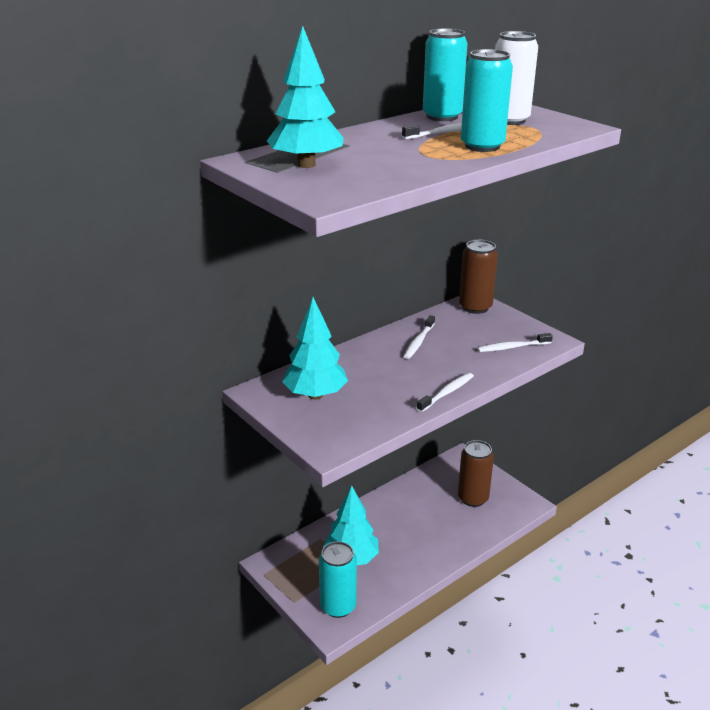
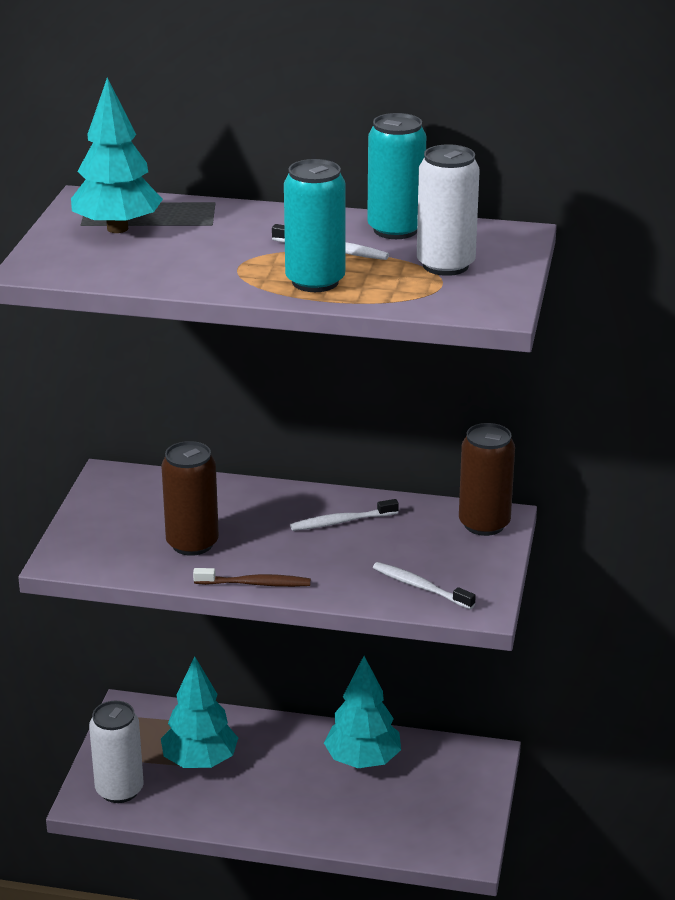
camera: 50 degrees right, 0 degrees up
(315, 395) = (146, 510): turquoise tree -> turquoise tree (362, 760)
(338, 606) = (119, 790): turquoise can -> white can
(447, 393) = (255, 584): white toothbrush -> brown toothbrush
(473, 498) = (417, 802): brown can -> brown can (192, 543)

